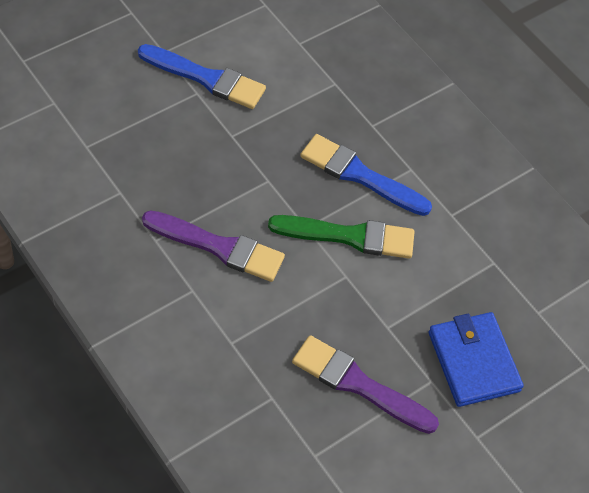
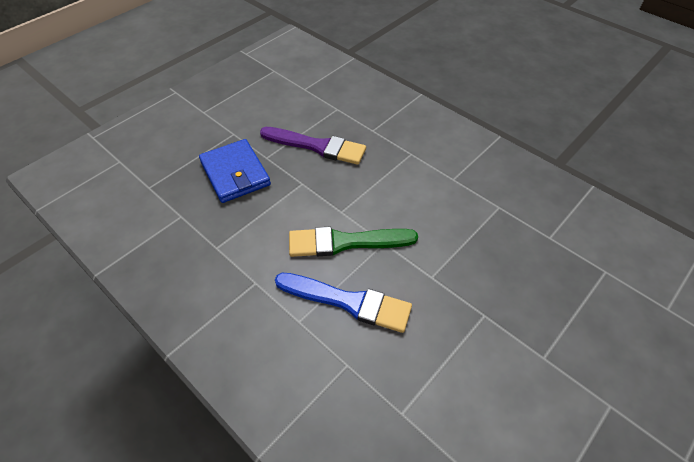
camera: 175 degrees right, 5 degrees down
(206, 78) = (544, 380): blue brush -> none
(219, 247) = (448, 211): purple brush -> none

